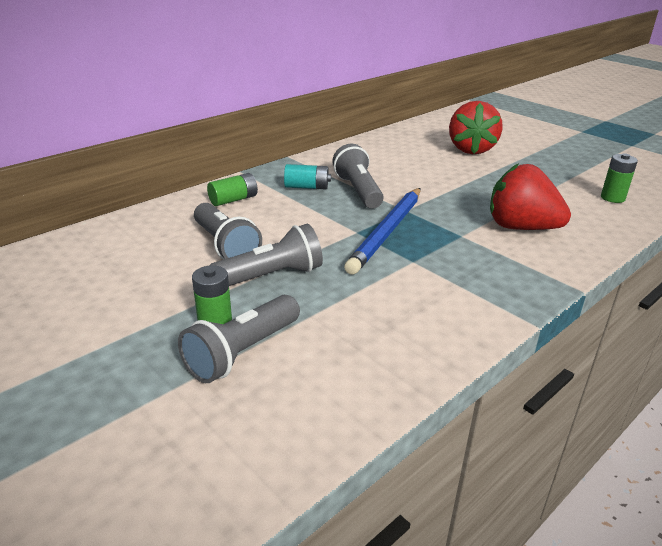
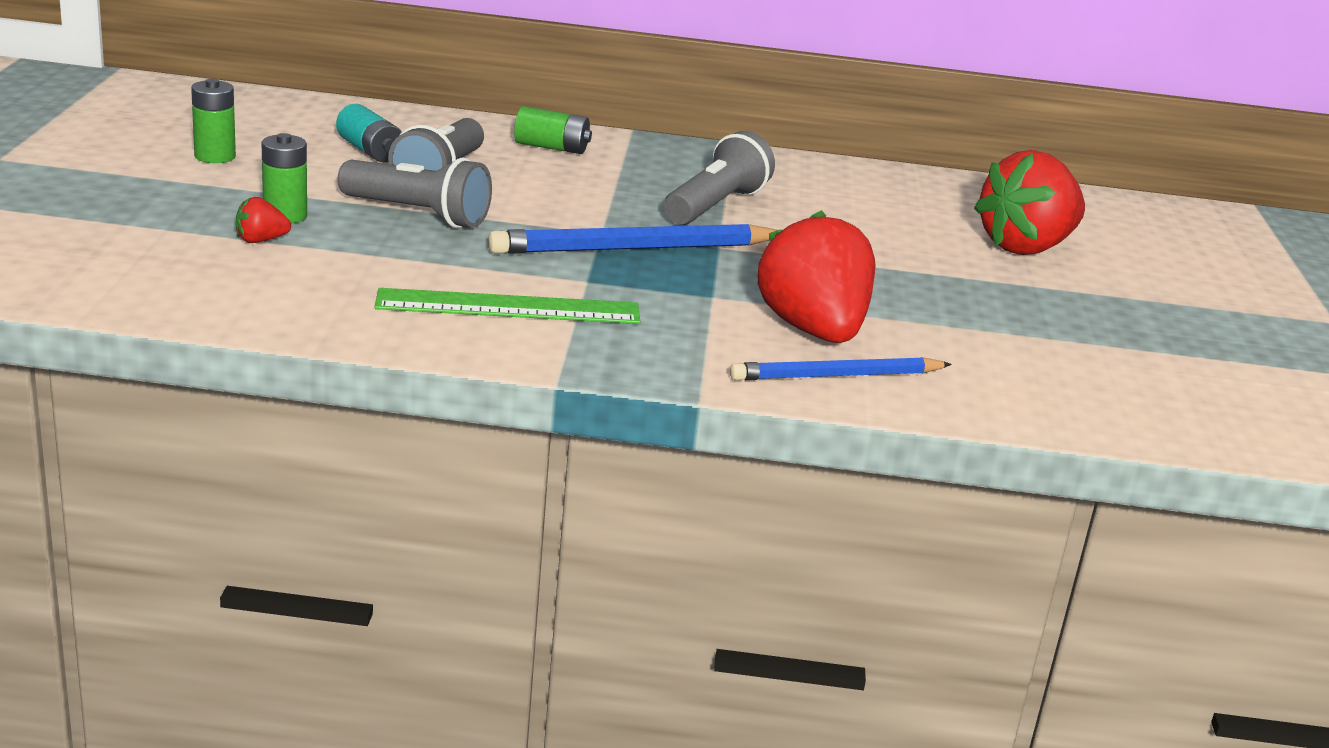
camera: 45 degrees right, 5 degrees down
(242, 352) = (260, 240): grey flashlight -> red strawberry
(307, 187) = (664, 175): turquoise battery -> turquoise battery (370, 151)
(427, 299) = (508, 307): none -> green ruler
(574, 243) = (837, 376): none -> blue pencil
(612, 198) = (1070, 386): green battery -> green battery (215, 156)

